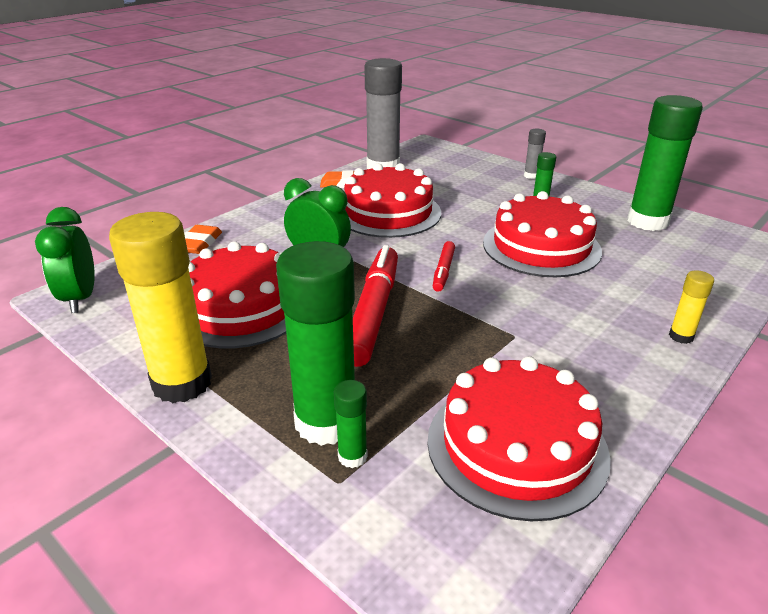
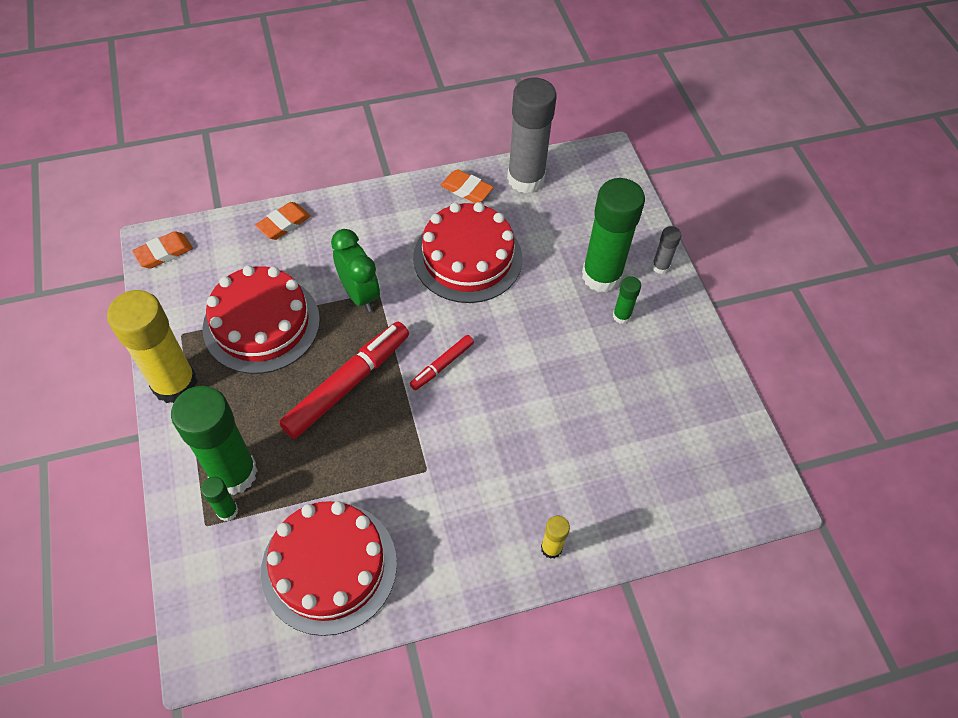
camera: 30 degrees right, 25 degrees up
(80, 299) = (164, 253): green clock -> orange eraser
(541, 247) = (555, 380): red cake -> none
(647, 221) = (696, 400): green glue stick -> green glue stick (601, 276)

